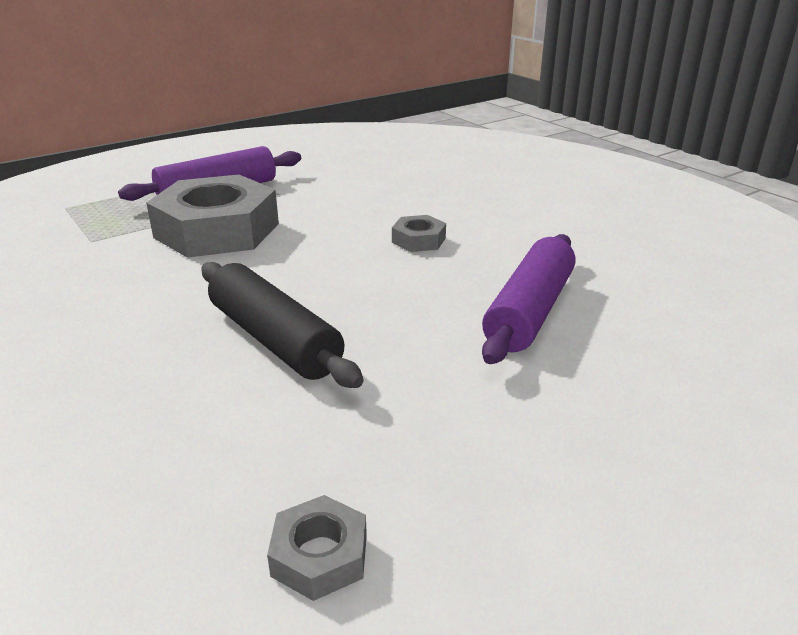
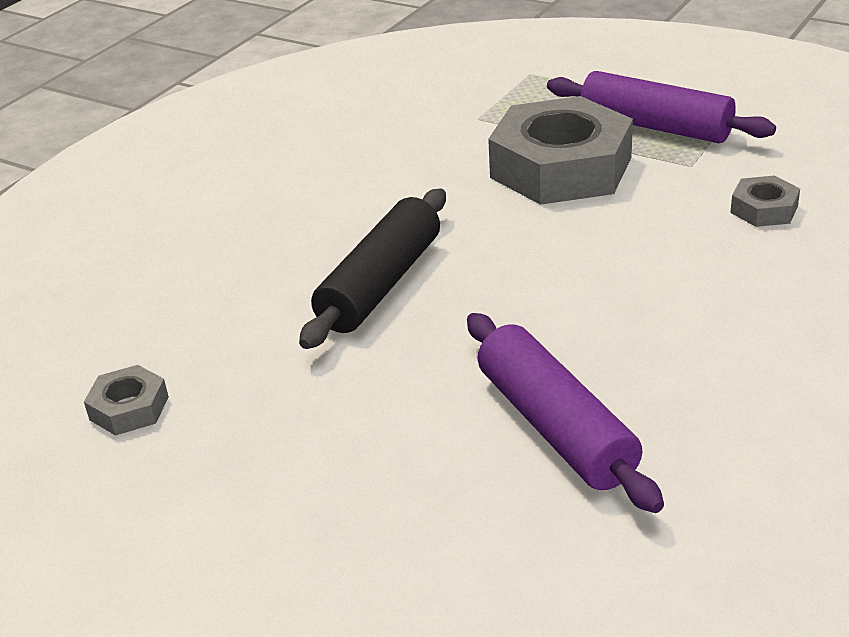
camera: 70 degrees right, 5 degrees up
(418, 240) = (665, 297): grey nut -> grey nut (764, 209)
(529, 311) = (555, 427): purple rolling pin -> purple rolling pin turned 60 degrees clockwise

